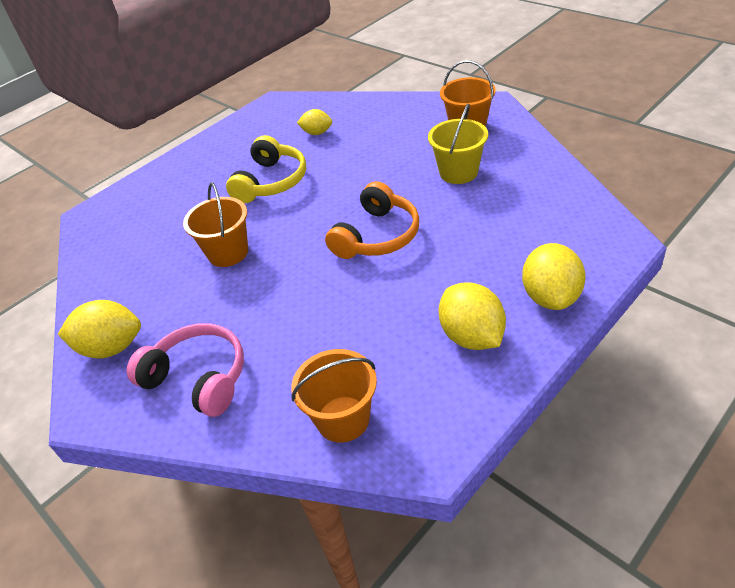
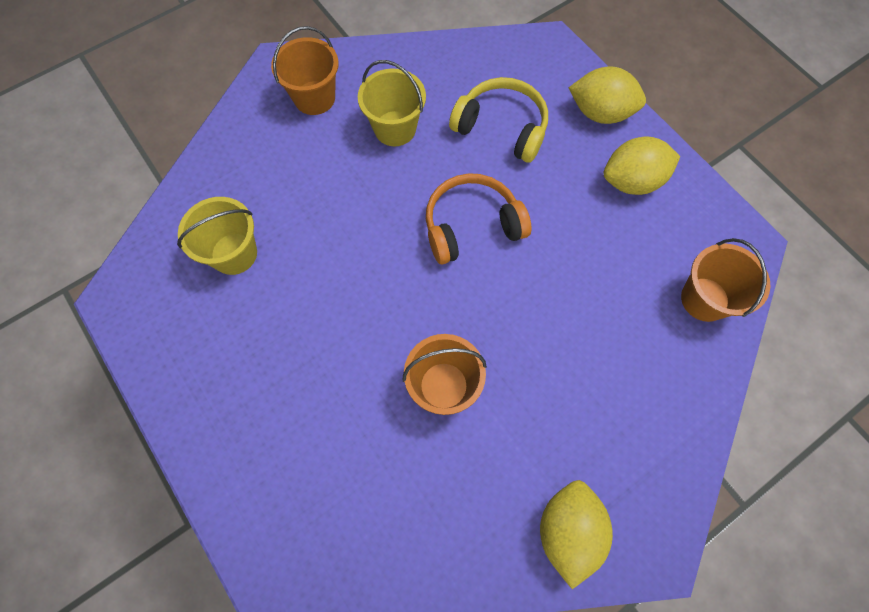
camera: 85 degrees left, 25 degrees up
(198, 378) = (633, 427): pink headphones -> none
(271, 182) = (319, 322): yellow headphones -> yellow headphones (501, 127)
(317, 133) = (234, 253): yellow lemon -> yellow bucket
(377, 236) = (471, 226): orange headphones -> orange headphones turned 60 degrees counterclockwise

